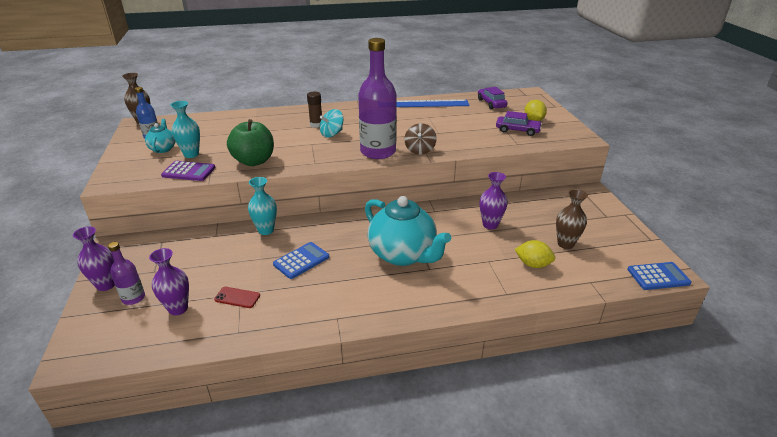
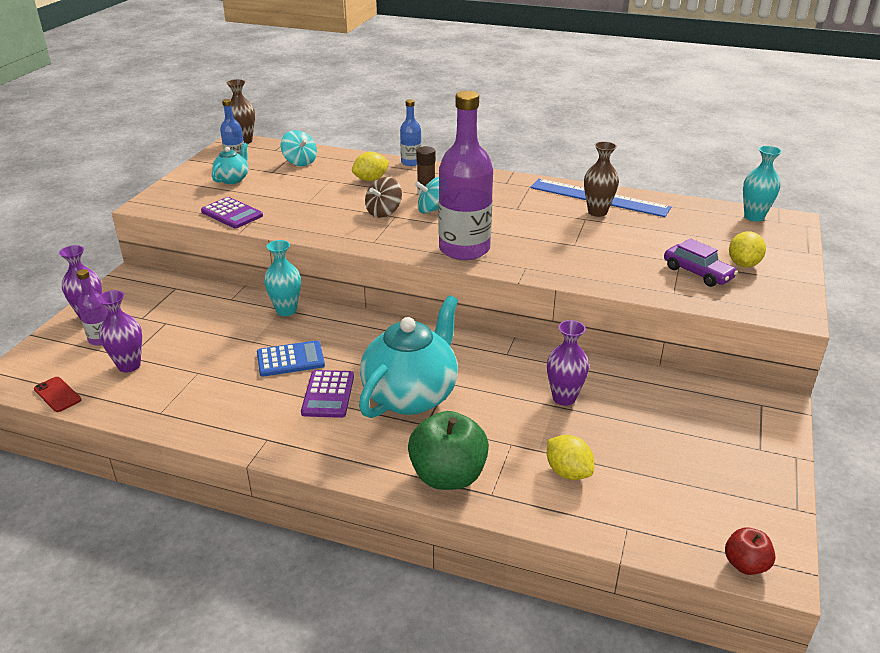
camera: 30 degrees right, 0 degrees up
(191, 154) = (253, 194): turquoise vase -> turquoise vase (754, 217)
(204, 126) = (300, 162): none -> turquoise spinning top
(237, 297) = (191, 376): red phone -> red phone (57, 394)
(254, 161) = (309, 220): green apple -> green apple (448, 476)
(269, 125) = (371, 179): none -> yellow lemon
(285, 109) = (411, 162): none -> blue bottle
(350, 273) = (328, 394): none -> purple calculator
(403, 255) = (411, 395): turquoise teapot -> turquoise teapot turned 135 degrees counterclockwise
(420, 150) = (521, 262): brown spinning top -> brown spinning top (384, 212)
(491, 103) = (704, 222): purple car -> none
(565, 244) = (647, 463): brown vase -> brown vase (597, 212)
(658, 276) = (745, 564): blue calculator -> red apple

